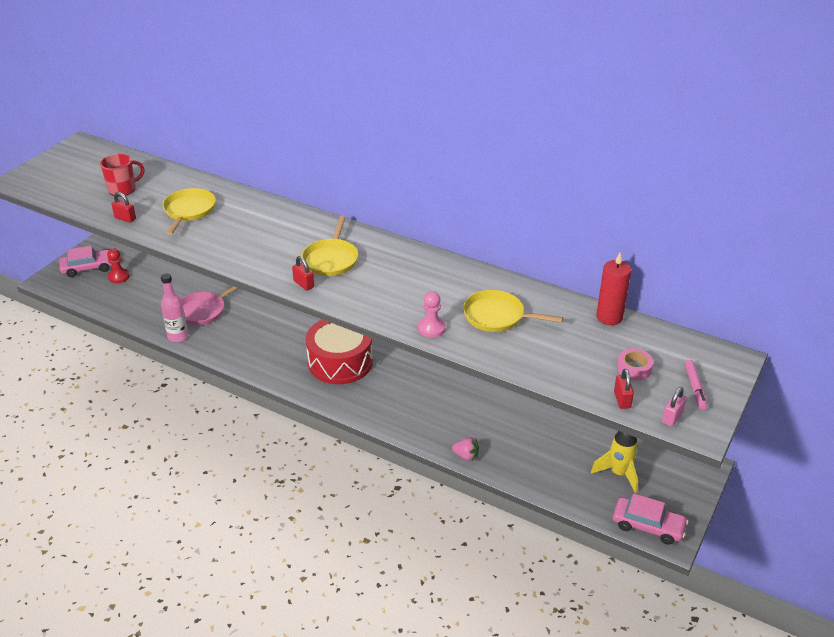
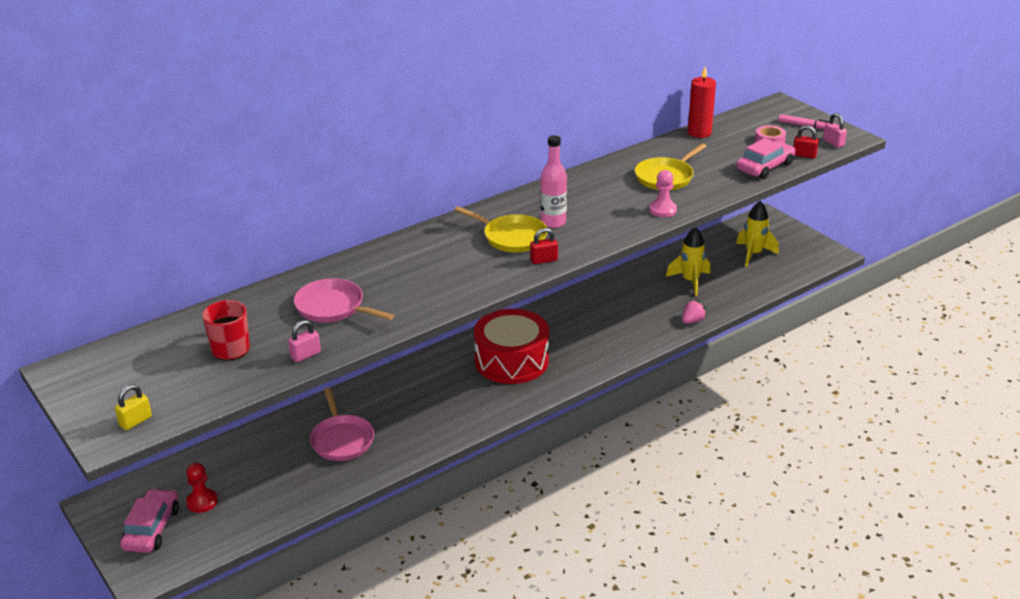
camera: 65 degrees left, 5 degrees down
(35, 184) = (135, 421): none -> yellow padlock
(125, 218) = (305, 355): red padlock -> pink padlock
(178, 336) = (376, 469): pink bottle -> pink bottle (553, 222)
(189, 211) = (333, 307): yellow pan -> pink pan
(533, 438) = (690, 281): none -> yellow rocket
(648, 526) = (815, 259): pink car -> pink car (765, 167)

